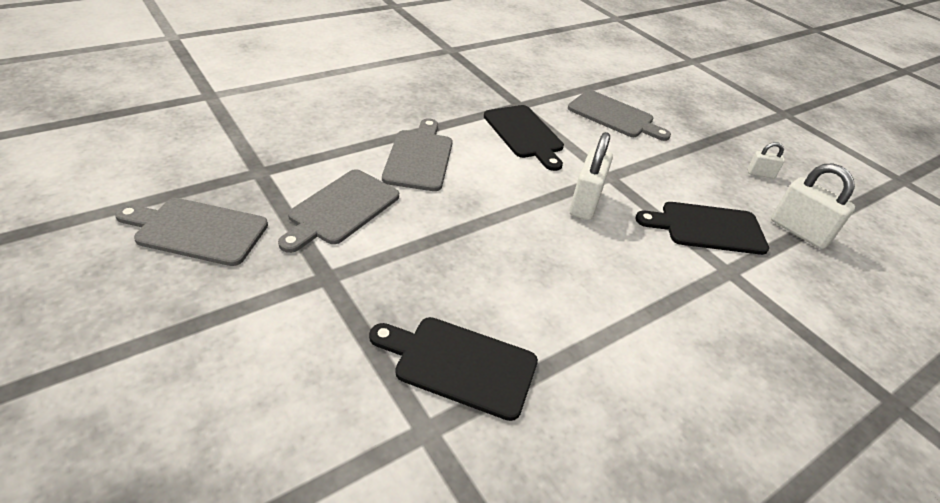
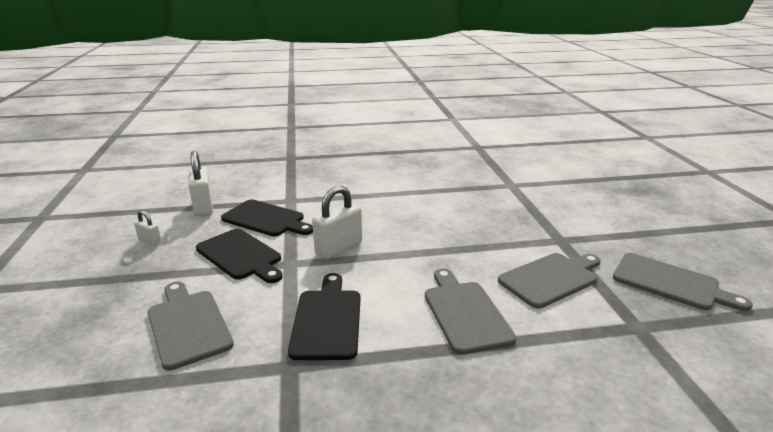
camera: 150 degrees left, 15 degrees down
(419, 157) = (465, 313): grey cutting board -> grey cutting board turned 135 degrees clockwise
(460, 364) = (487, 197): black cutting board -> black cutting board (241, 255)

